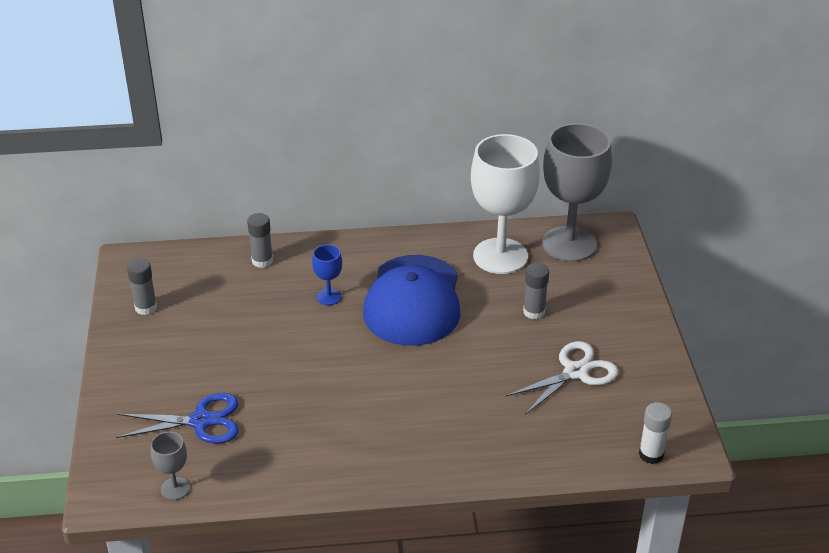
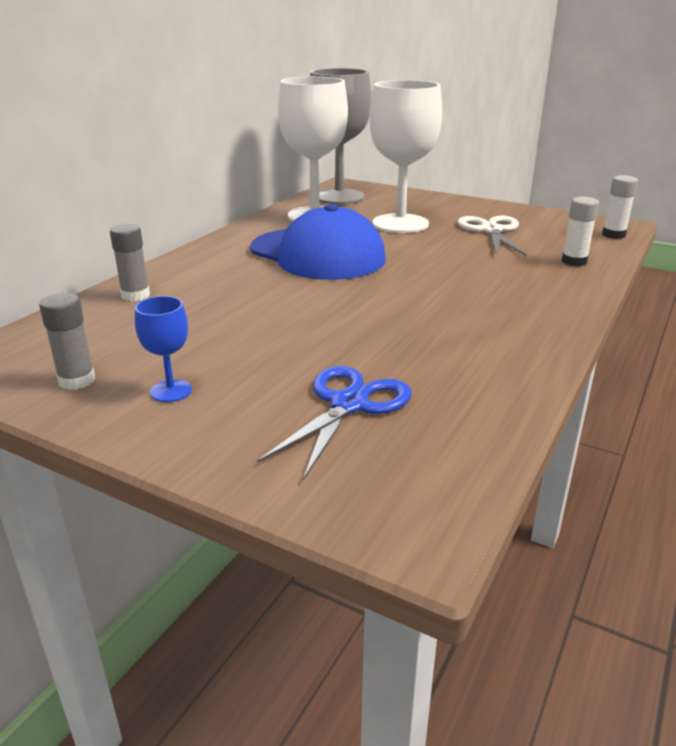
camera: 55 degrees left, 10 degrees down
(175, 488) = (461, 462): grey goblet -> none
(329, 297) = (250, 282): blue goblet -> blue goblet (171, 391)
(534, 312) = (400, 224): grey glue stick -> white goblet
(544, 448) = (574, 261): none -> white glue stick

